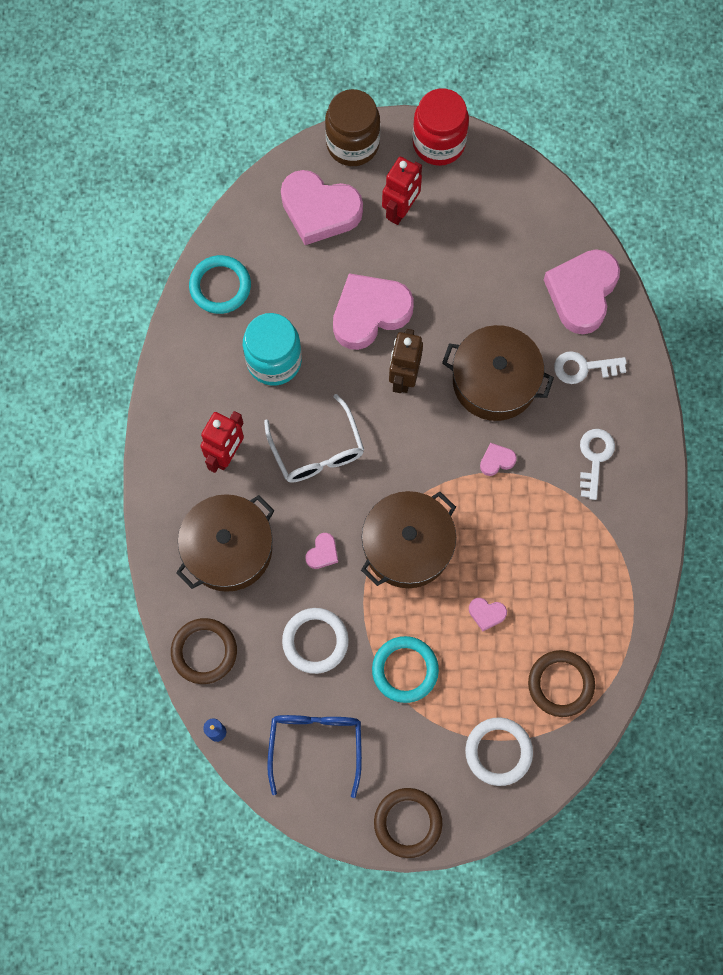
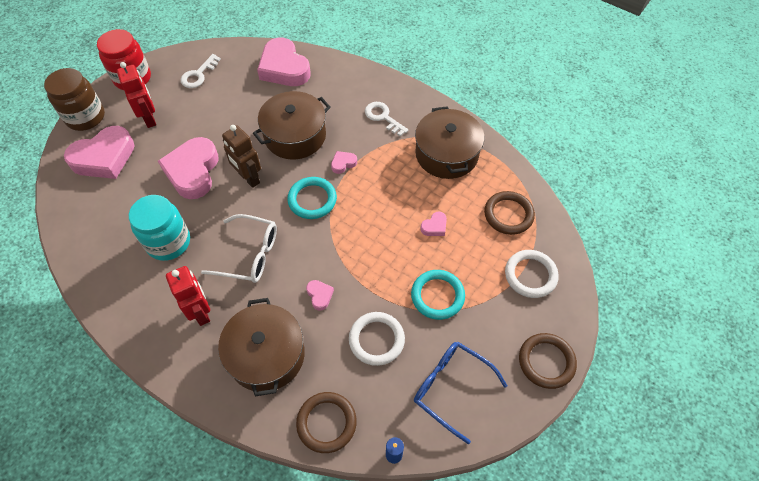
camera: 55 degrees left, 15 degrees down
(220, 286) = (89, 242): turquoise ring -> turquoise ring (312, 200)
(407, 546) = (356, 242): brown pot -> brown pot (446, 154)
(496, 460) = (343, 163): pink heart -> pink heart turned 45 degrees clockwise
(583, 367) = (326, 92): white key -> white key (198, 75)

